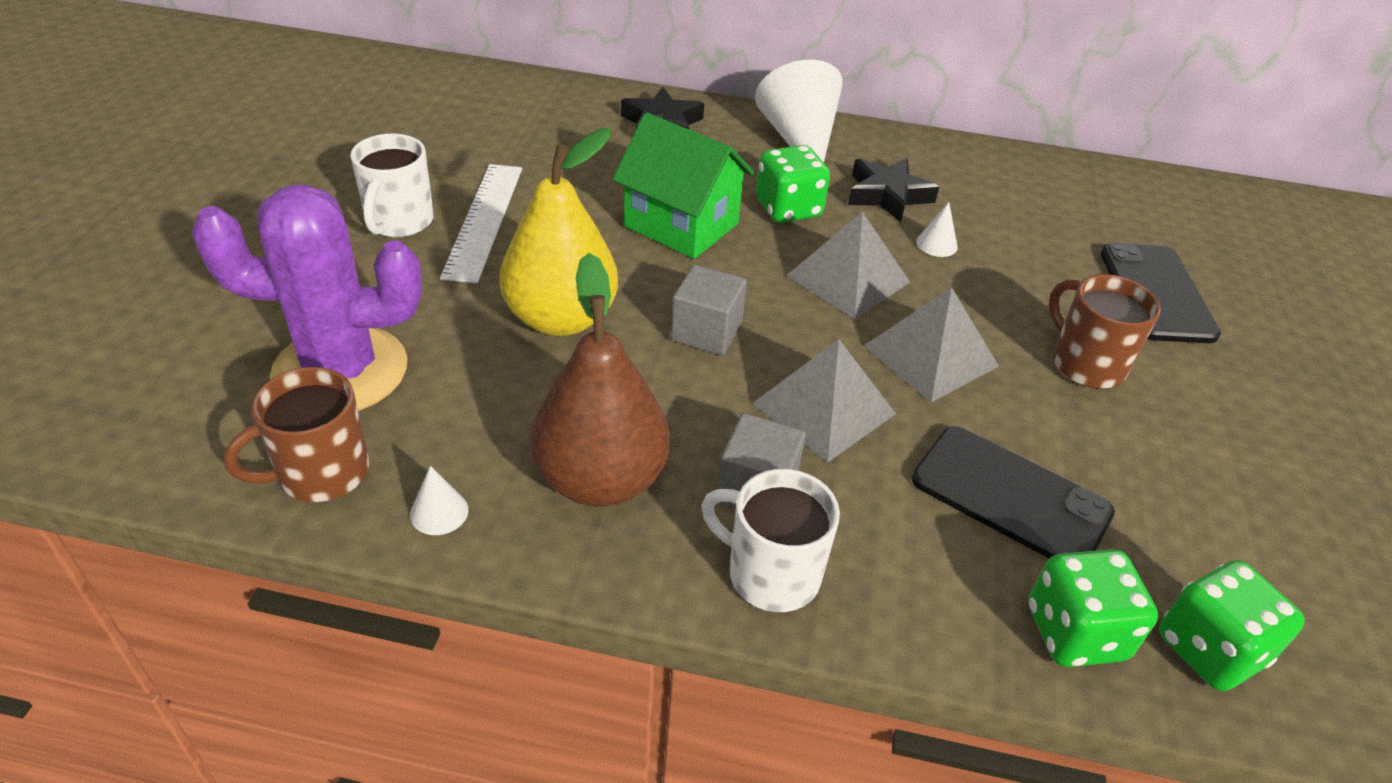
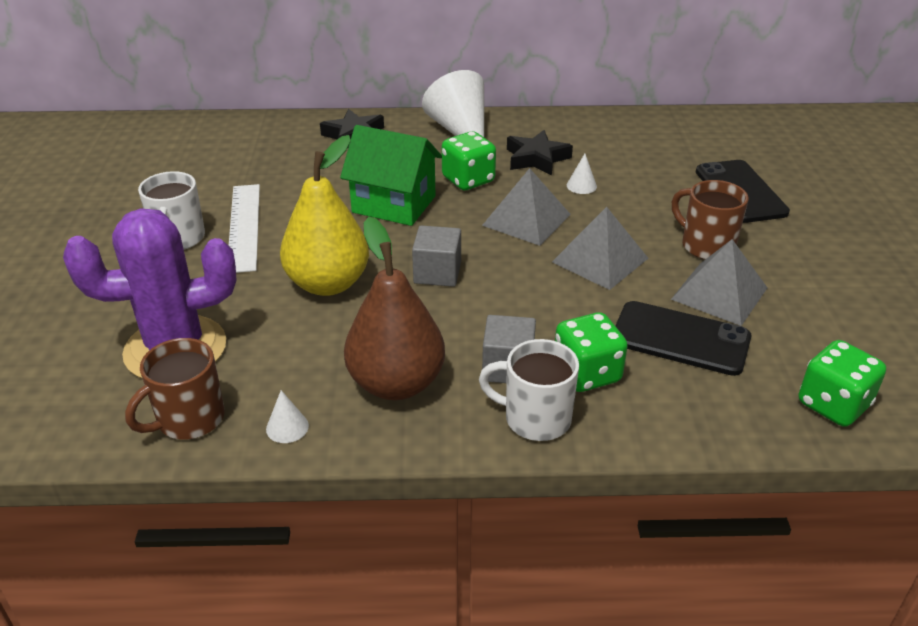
camera: 10 degrees left, 5 degrees down
(824, 408) = (537, 307): grey pyramid -> grey pyramid (719, 293)
(1075, 633) = (746, 413): green dice -> green dice (586, 373)

